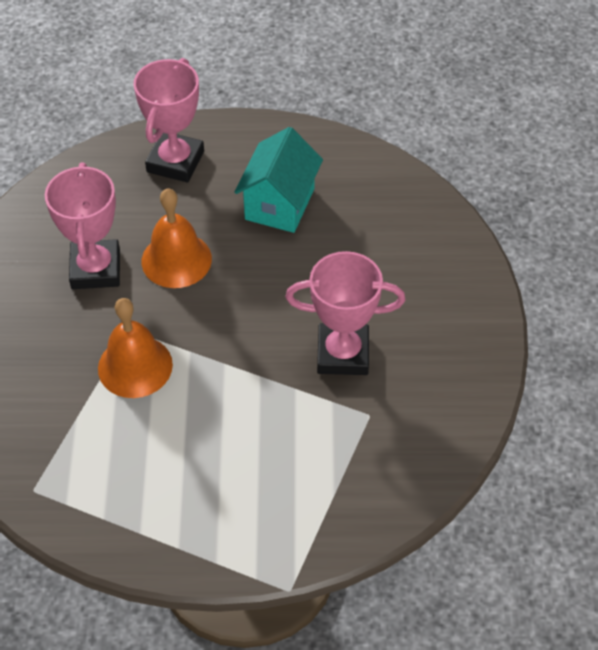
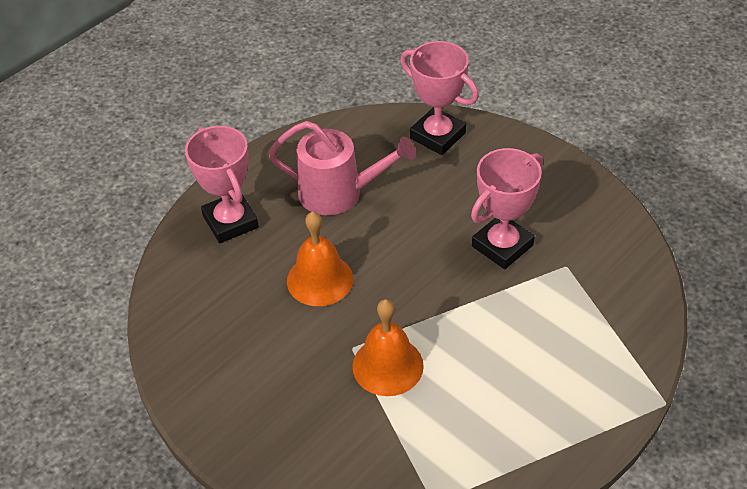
camera: 45 degrees left, 5 degrees down
(95, 269) = (272, 331): pink trophy -> pink trophy (437, 136)
(279, 204) = (338, 193): turquoise house -> pink watering can

